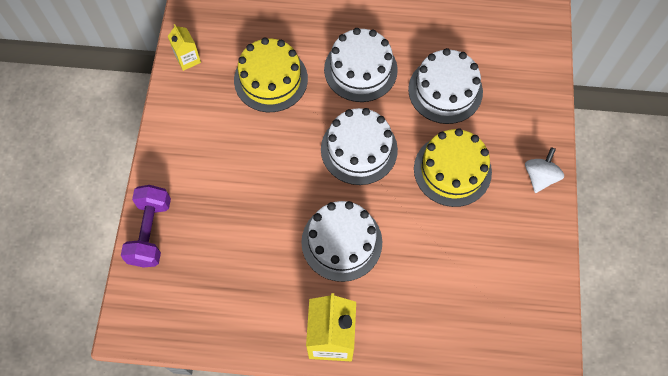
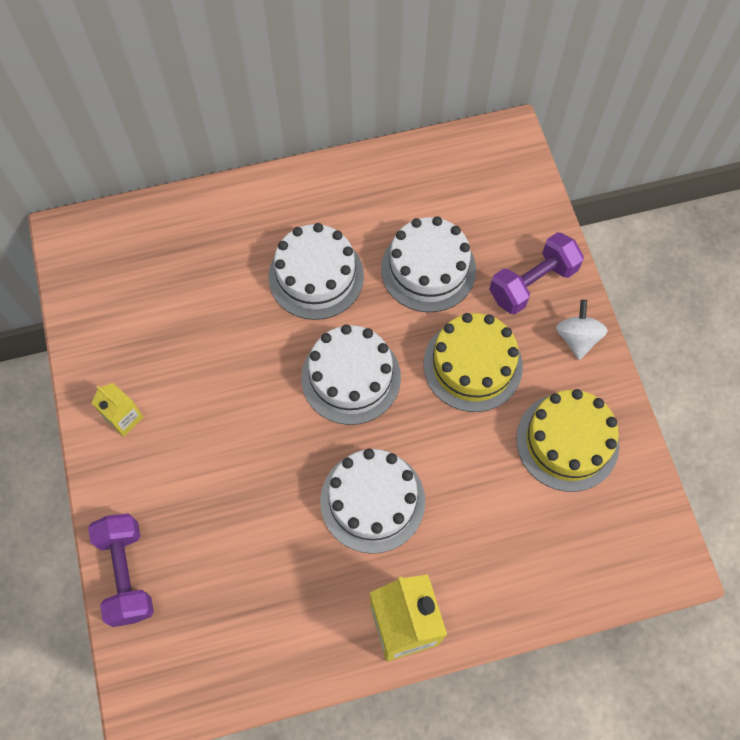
camera: 20 degrees left, 0 degrees up
(188, 59) = (92, 333): yellow carton -> yellow carton (124, 418)
(270, 79) = (208, 325): yellow cake -> yellow cake (567, 441)
(520, 125) = (532, 283): none -> purple dumbbell

